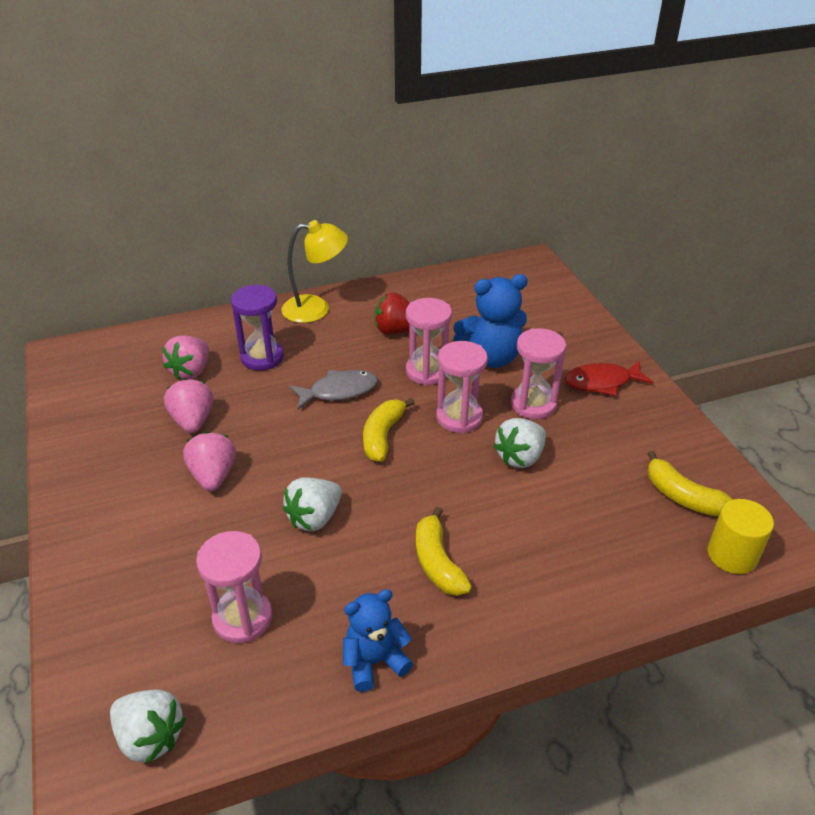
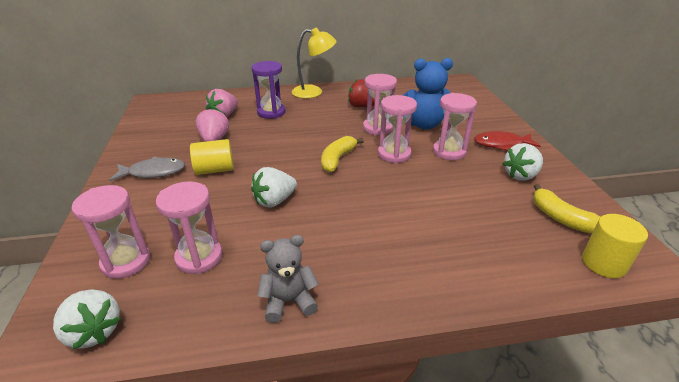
camera: 10 degrees right, 5 degrees down
(148, 638) = (126, 261): none -> pink hourglass
(213, 476) = (215, 170): pink strawberry -> yellow cylinder
(339, 391) = (315, 133): grey fish -> grey fish (153, 172)
(374, 661) = (289, 301): blue teddy bear -> grey teddy bear
(437, 562) = (357, 239): yellow banana -> none
(520, 457) = (434, 181): white strawberry -> white strawberry (521, 175)

